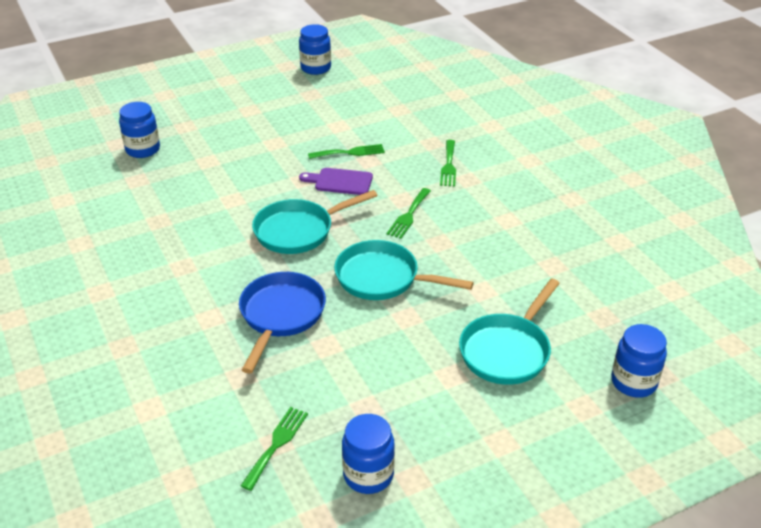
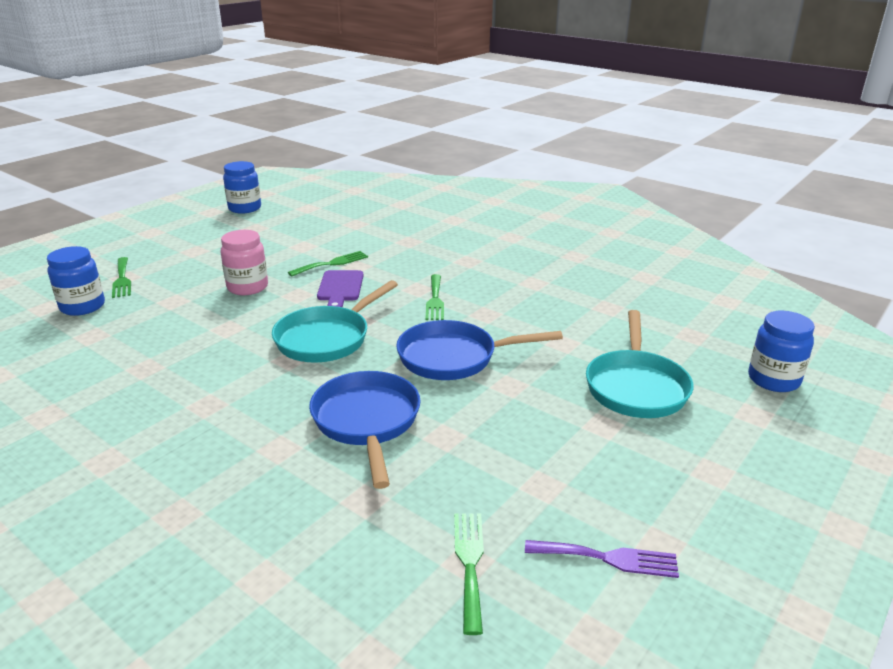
camera: 25 degrees left, 10 degrees down
(269, 161) = (247, 287): none -> pink jar
(340, 182) = (340, 288): purple cutting board -> purple cutting board turned 75 degrees counterclockwise
(368, 475) = (608, 558): blue jar -> purple fork
(383, 278) = (454, 357): turquoise pan -> blue pan
(448, 165) = (440, 254): green fork -> green fork (122, 279)

